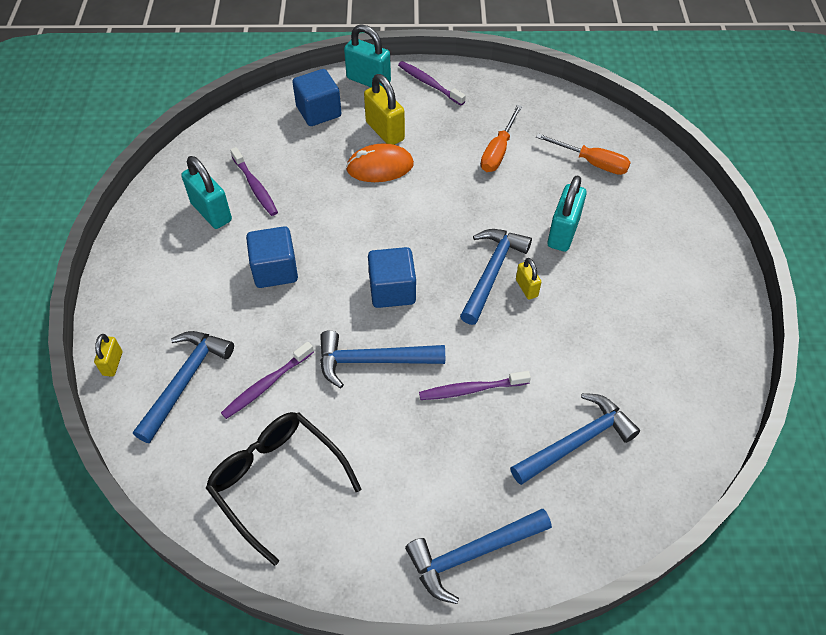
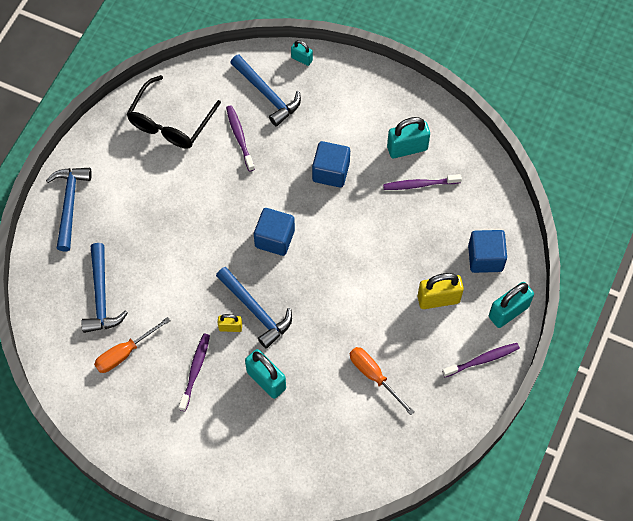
camera: 115 degrees right, 10 degrees up
(112, 363) = (301, 59): yellow padlock -> turquoise padlock
(277, 481) = (170, 122): black glasses -> black glasses turned 135 degrees clockwise
(373, 361) = (224, 204): blue hammer -> none
(380, 167) = (399, 279): orange mouse -> none
(471, 389) = (171, 252): purple toothbrush -> purple toothbrush (195, 370)
(592, 162) = (326, 444): orange screwdriver -> orange screwdriver (125, 353)

